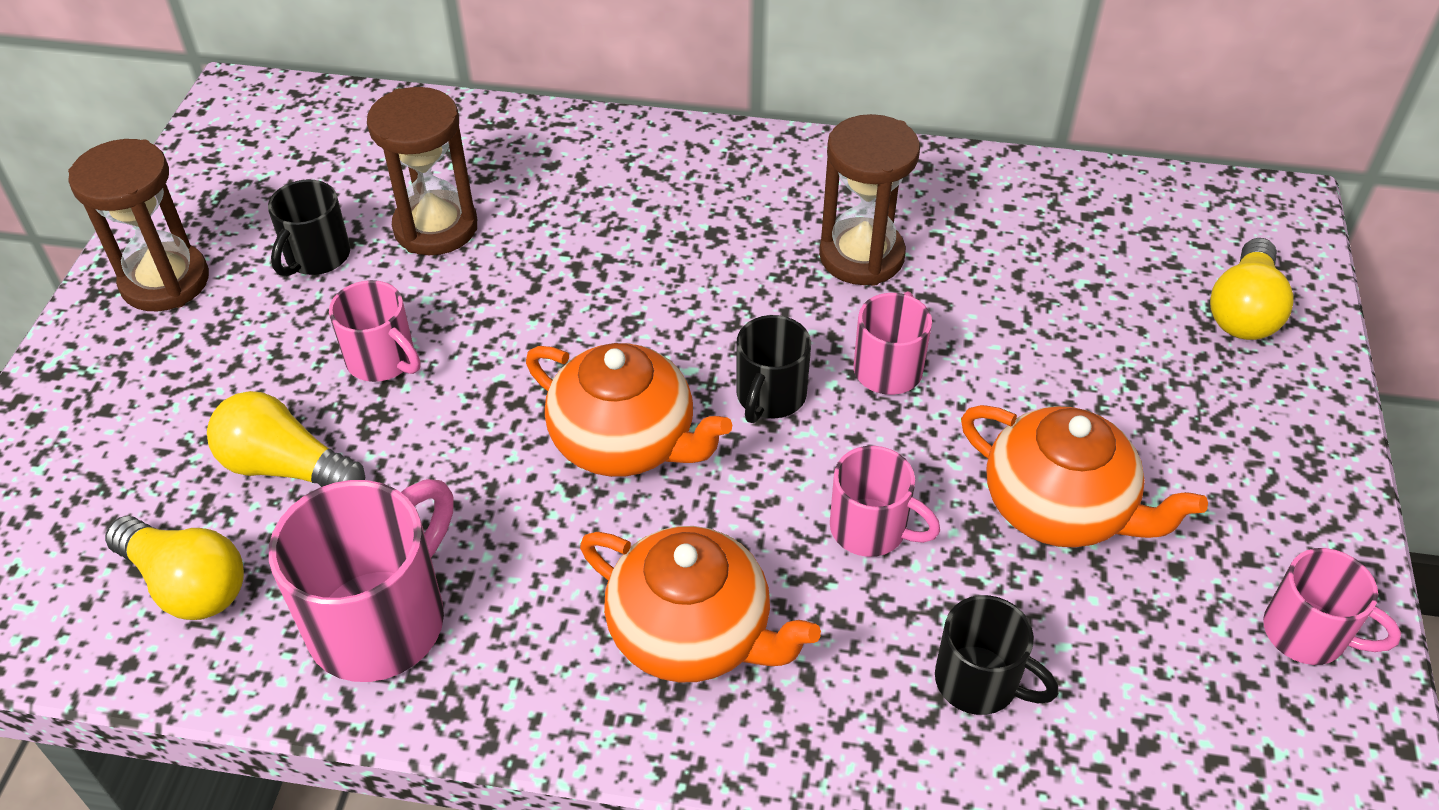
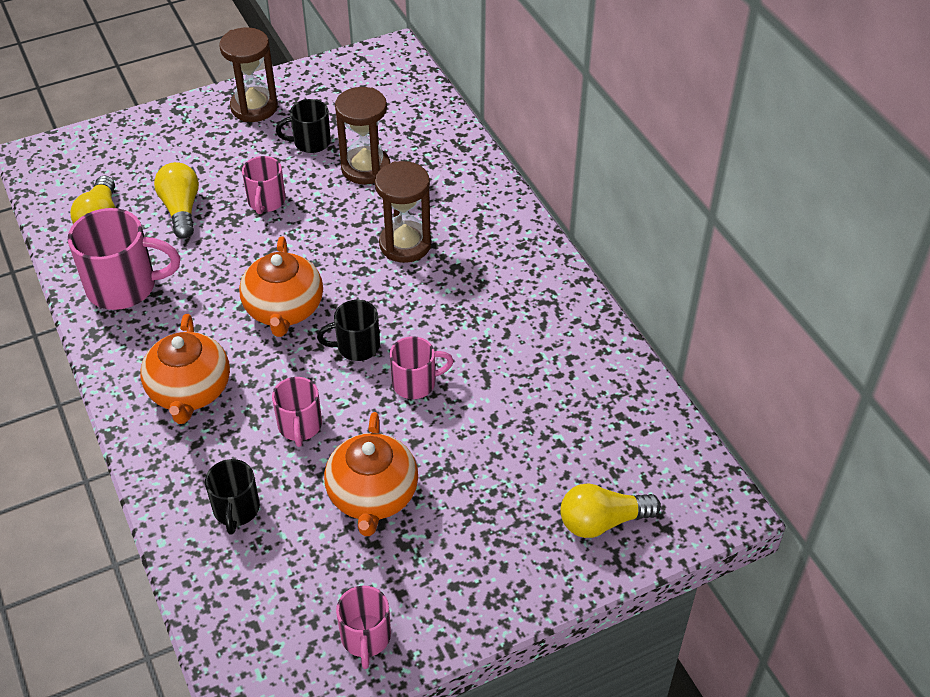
camera: 55 degrees right, 0 degrees up
(861, 256) = (491, 333): brown hourglass -> brown hourglass (405, 244)

